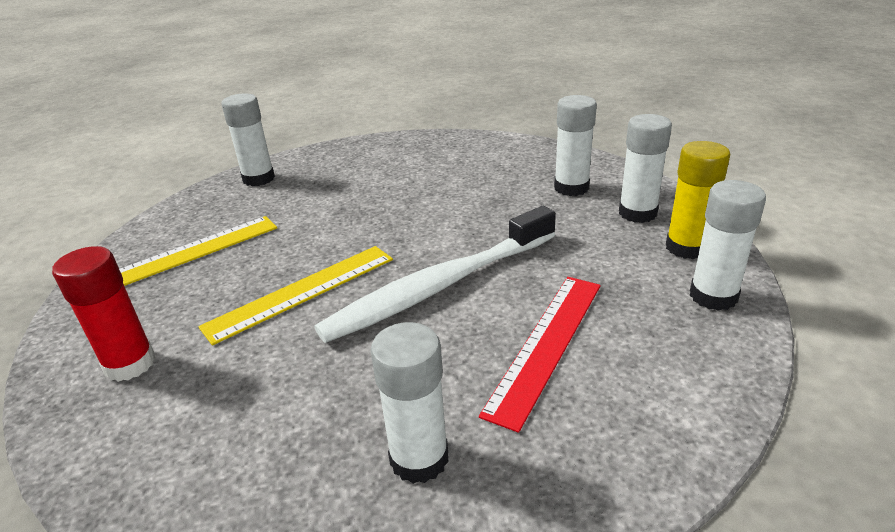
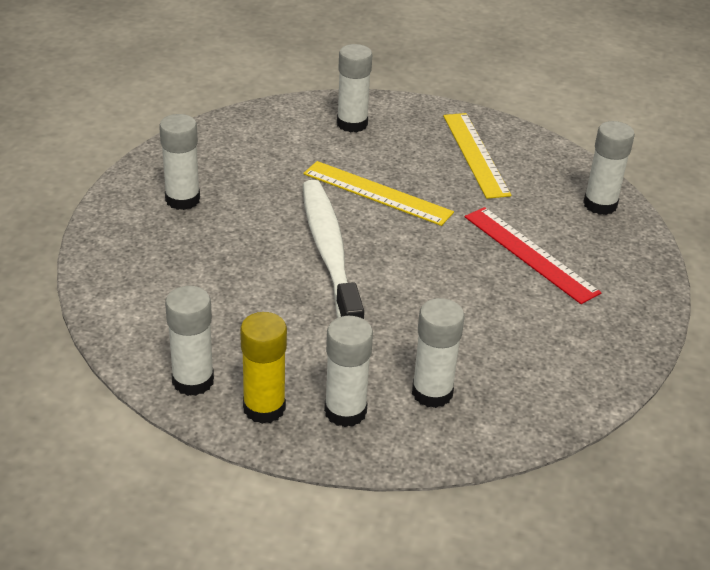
camera: 110 degrees right, 5 degrees up
(130, 364) = (352, 124): red glue stick -> white glue stick
(301, 292) = (377, 193): yellow ruler -> yellow ruler turned 45 degrees counterclockwise
(546, 344) = (222, 275): red ruler -> red ruler (530, 254)

